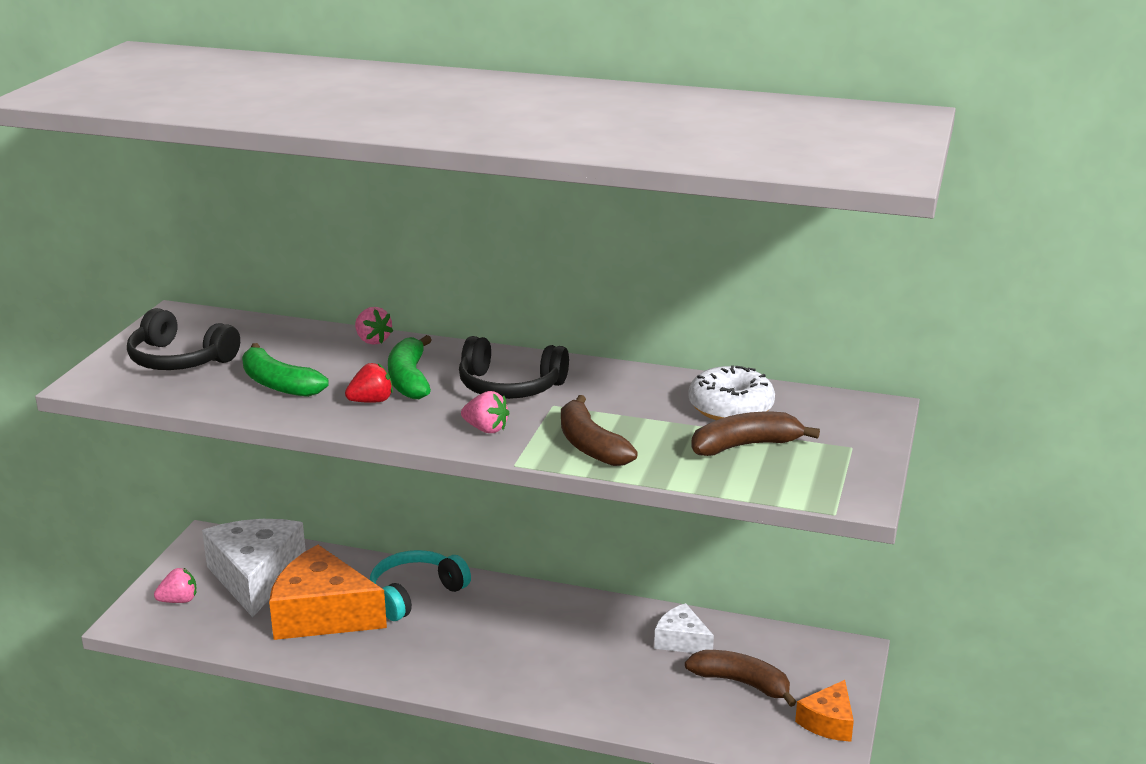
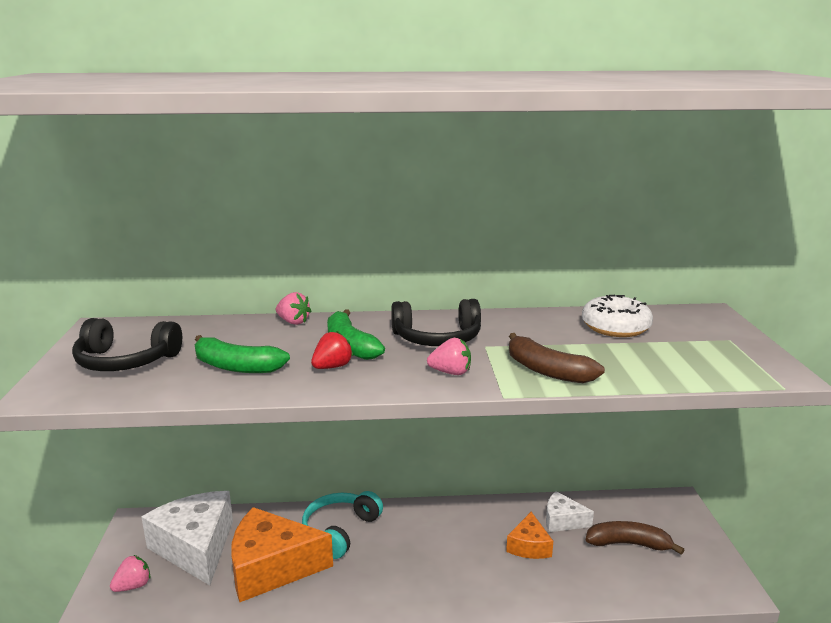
camera: 20 degrees left, 5 degrees down
(745, 445) = (659, 351): brown banana -> none
(828, 722) = (710, 560): orange cheese -> orange cheese (529, 546)

